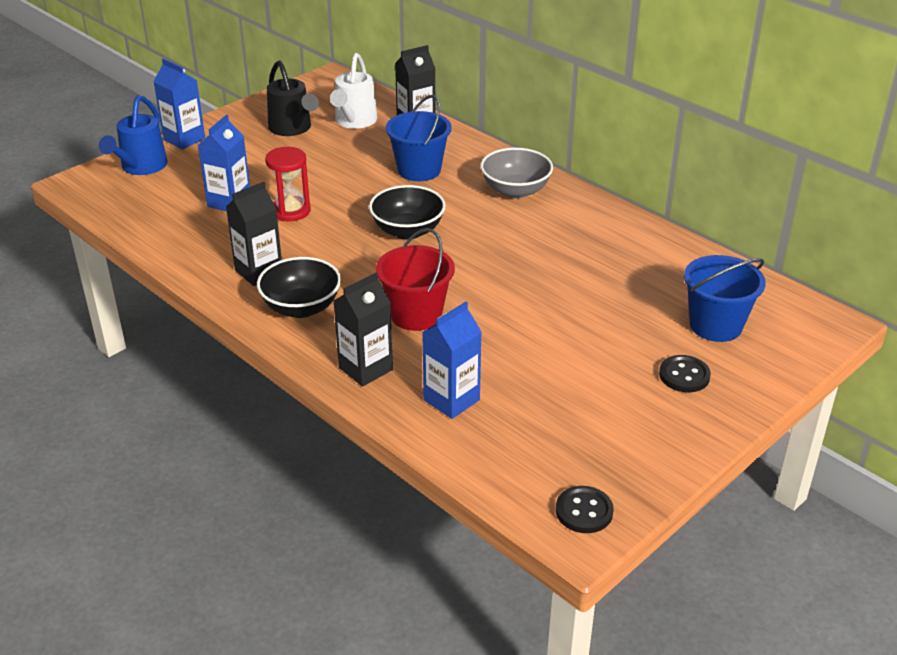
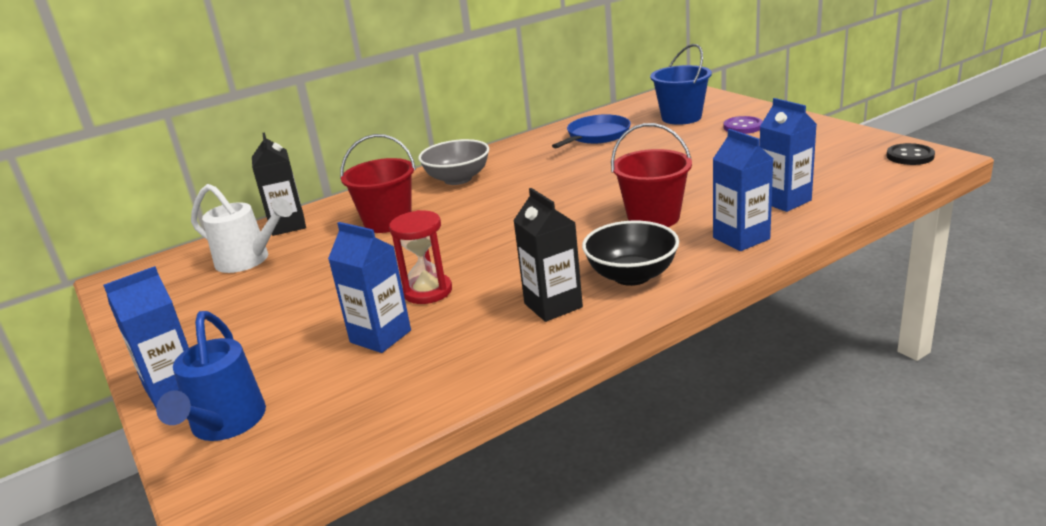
camera: 75 degrees left, 10 degrees down
(140, 167) = (225, 425): blue watering can -> blue watering can turned 60 degrees clockwise
(293, 129) = (227, 300): black watering can -> none
(365, 369) = (741, 238): black carton -> blue carton
(407, 231) = (504, 225): black bowl -> none
(419, 170) = (388, 222): blue bucket -> red bucket
(644, 264) = (596, 135): none -> blue pan
(684, 375) = (742, 127): black button -> purple button

